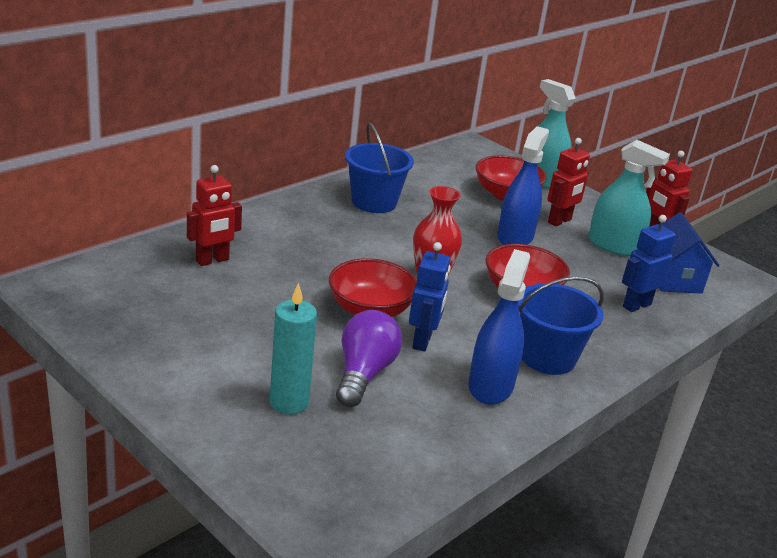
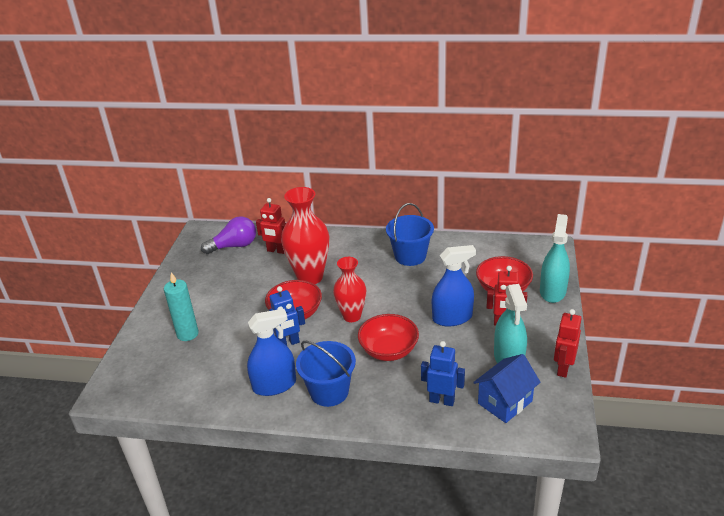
camera: 60 degrees right, 5 degrees up
(311, 268) = (310, 277): none -> red vase
(364, 373) = (236, 341): purple light bulb -> purple light bulb (234, 246)

